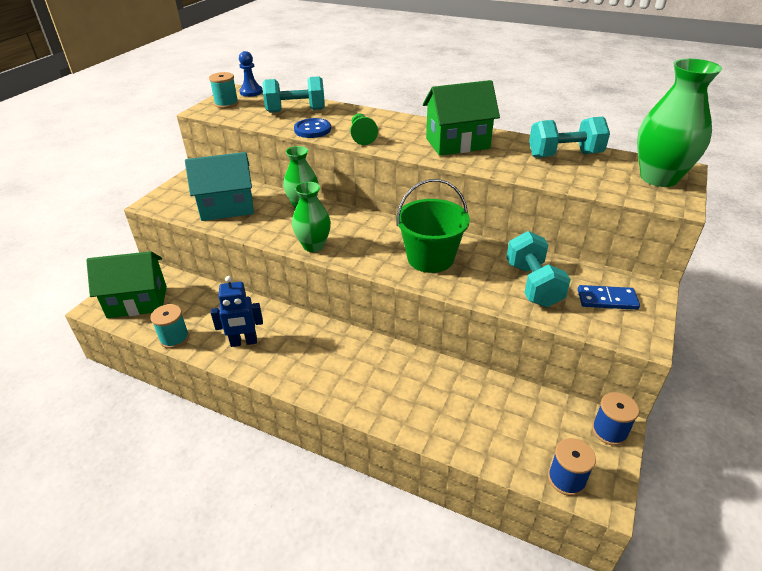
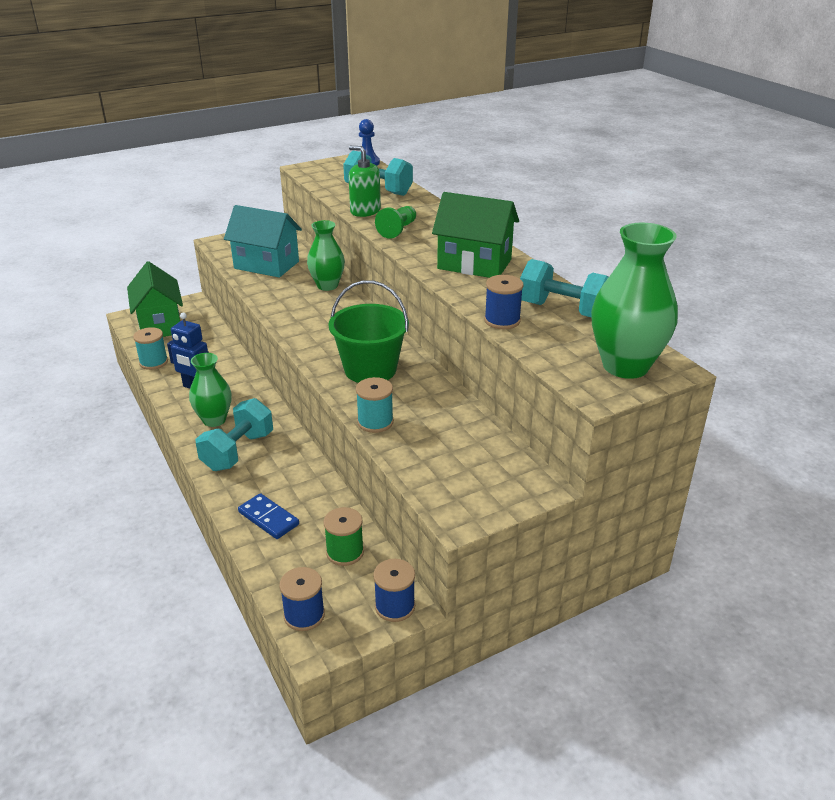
camera: 35 degrees right, 5 degrees down
(137, 302) = (160, 324): green house -> green house turned 45 degrees clockwise
(226, 104) = (331, 168): turquoise spool -> turquoise spool (375, 422)
(312, 130) = (365, 211): blue button -> green soap dispenser
(313, 246) = (290, 320): green vase -> green vase (214, 420)
(529, 412) = (345, 552): none -> green spool
(533, 284) = (428, 429): turquoise dumbbell -> turquoise dumbbell (238, 451)
(542, 177) = (502, 320): none -> blue spool
(607, 299) = (478, 473): blue domino -> blue domino (268, 518)

